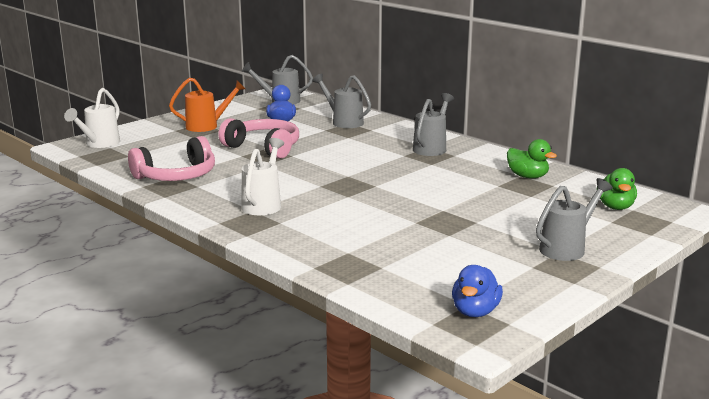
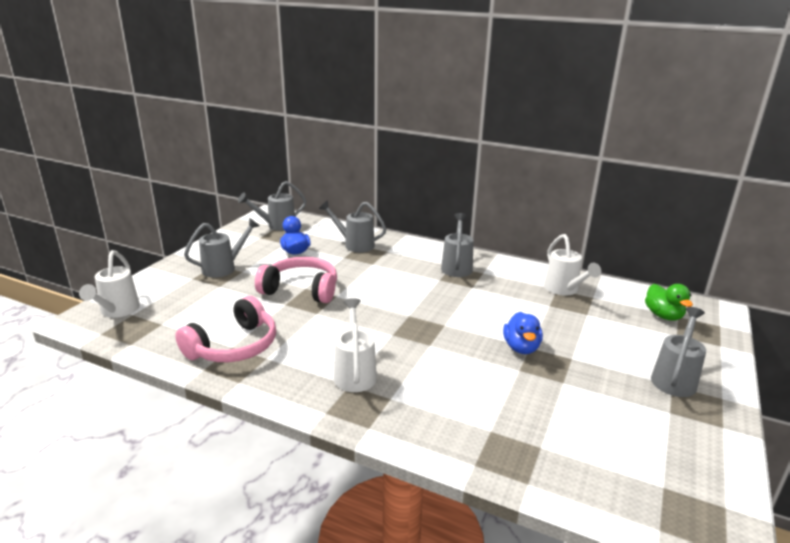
camera: 20 degrees left, 5 degrees up
(207, 126) = (224, 268): orange watering can -> grey watering can
(475, 311) = (681, 497): blue duck -> blue duck (521, 348)
(527, 176) = (564, 290): green duck -> white watering can

